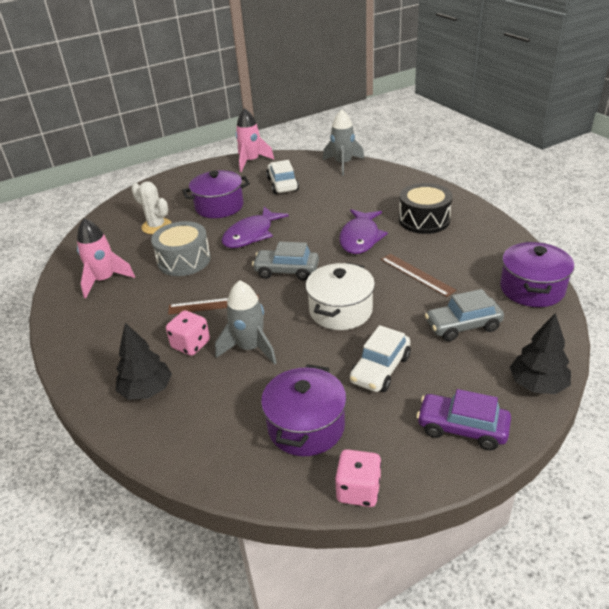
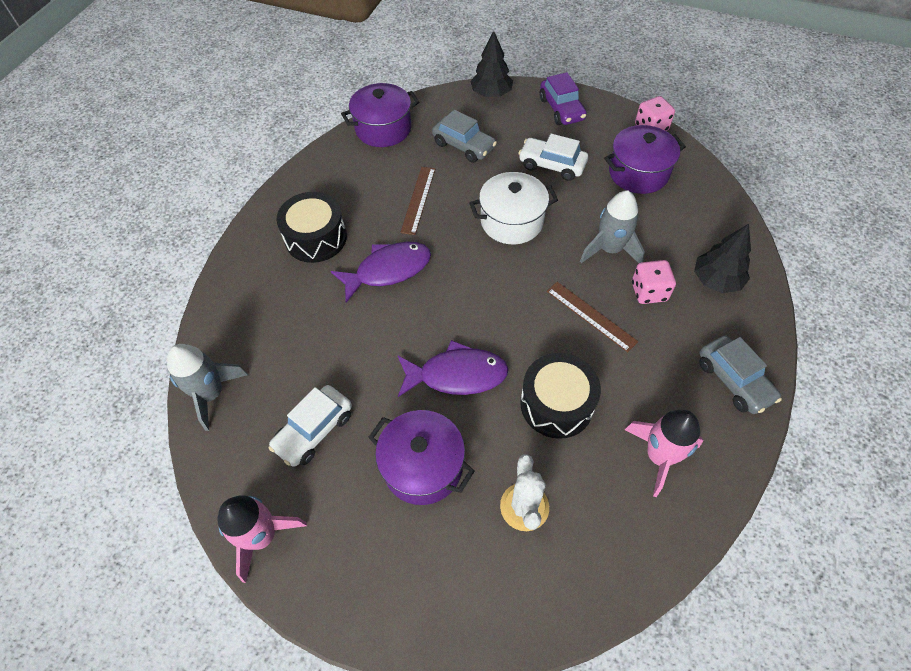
camera: 130 degrees left, 20 degrees up
(184, 260) = (556, 404): grey drum -> black drum
(286, 271) = (493, 294): grey car -> grey car (734, 380)
(380, 369) = (552, 165): white car -> white car turned 150 degrees counterclockwise

